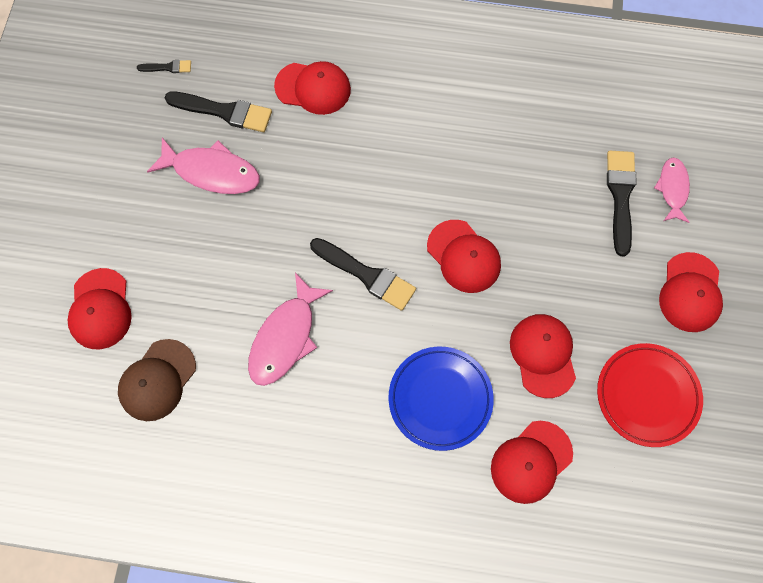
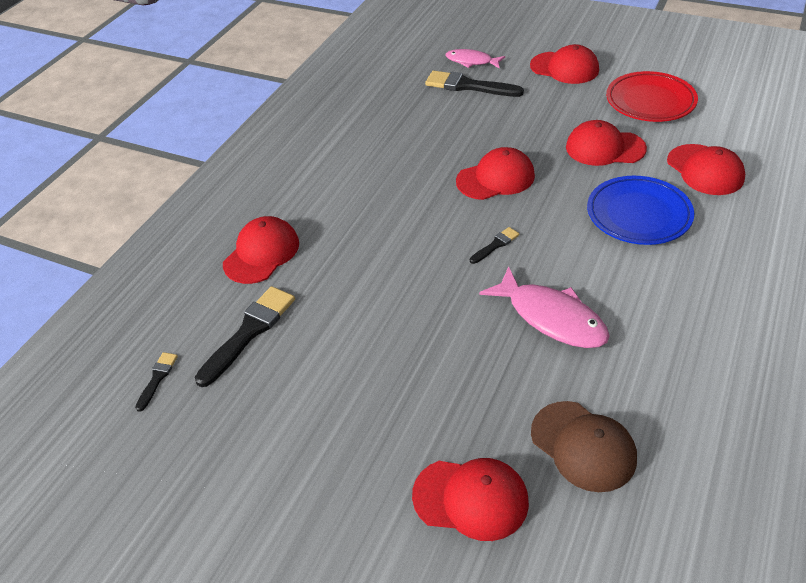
camera: 70 degrees left, 25 degrees down
(211, 172) = (323, 354): pink fish -> none
(366, 275) = (495, 245): black brush -> black brush, size x0.51

